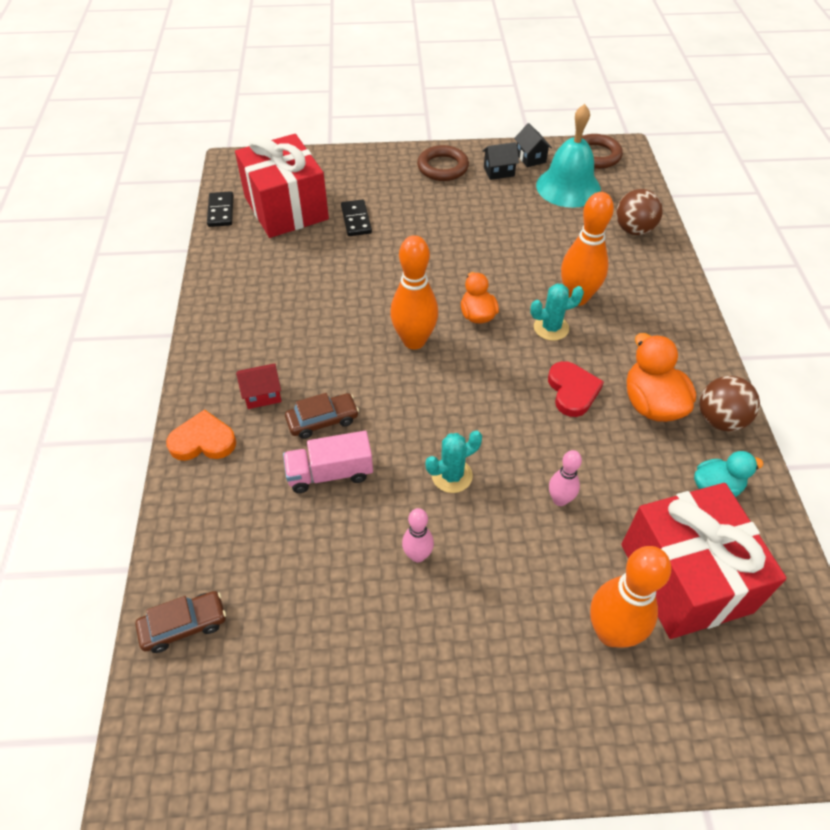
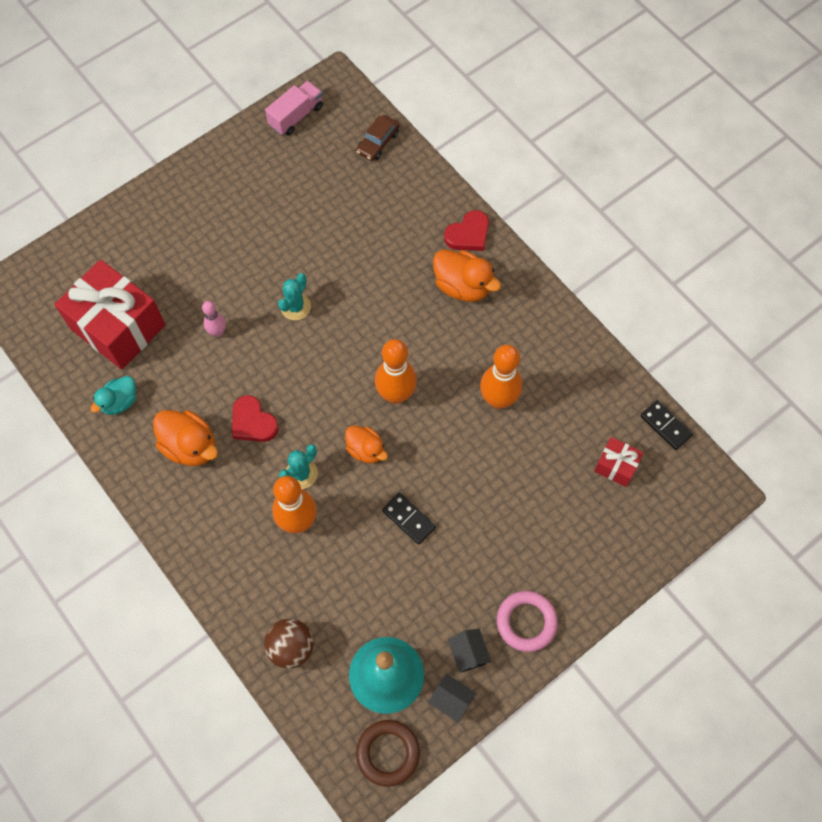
camera: 145 degrees right, 15 degrees up
(203, 441) = (468, 234): orange heart -> red heart
(262, 395) = (463, 286): red house -> orange duck
(286, 208) = (616, 466): red gift -> red gift, size x0.47
(322, 420) = (407, 293): brown car -> none
(330, 473) = (372, 262): pink truck -> pink truck (296, 116)
(356, 220) = (544, 492): black domino -> black domino (408, 519)
(417, 555) = (282, 247): pink bowling pin -> none
(442, 167) = (526, 622): brown ring -> pink ring
(499, 171) = (468, 653): black house -> black house turned 60 degrees counterclockwise
(611, 632) = (148, 271): orange bowling pin -> orange bowling pin (498, 399)
(720, 420) = (135, 462): brown ball -> none

